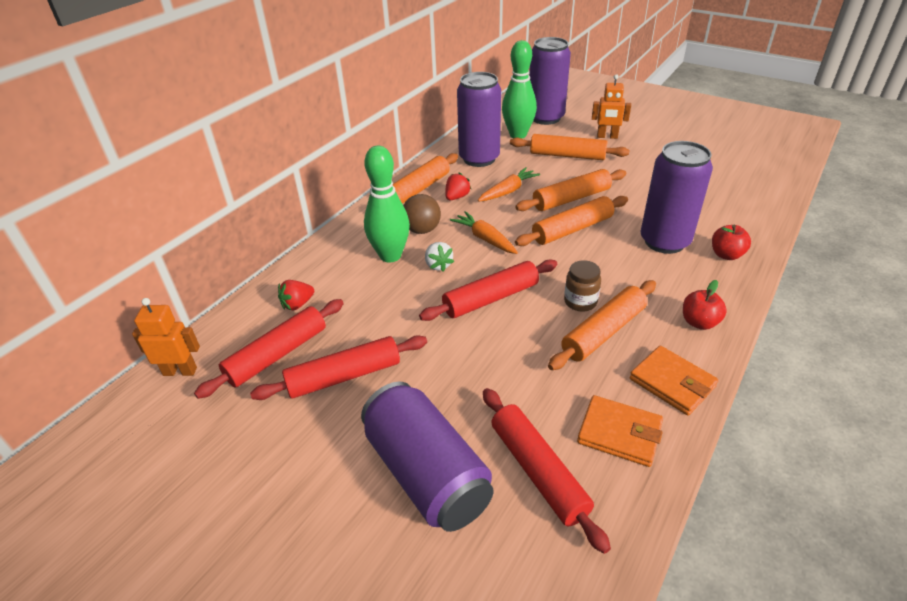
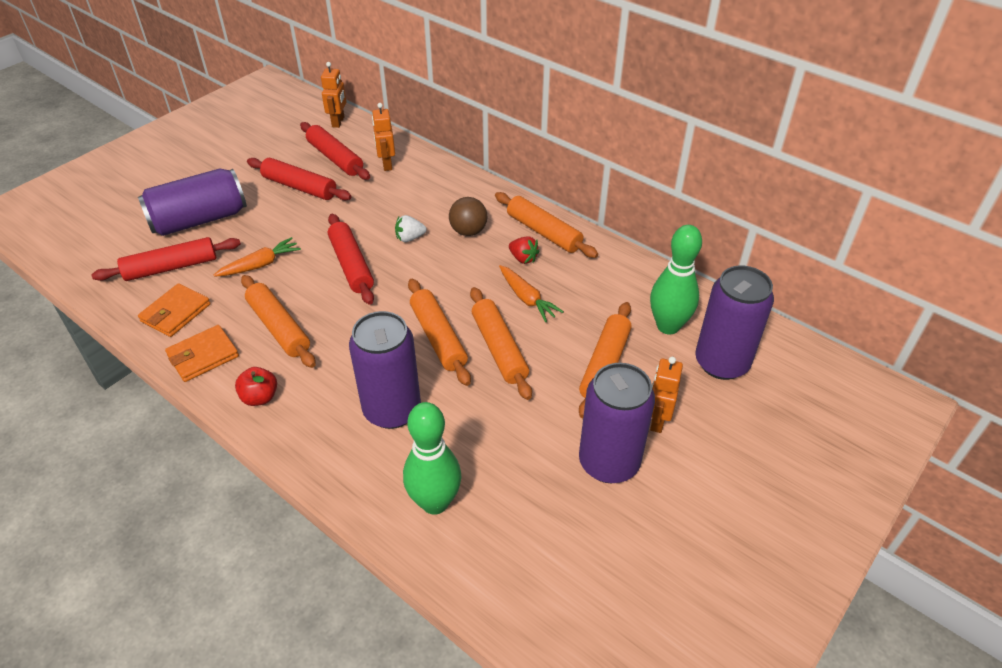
camera: 95 degrees right, 5 degrees up
(297, 304) = (386, 164): red strawberry -> orange robot
(344, 376) = (299, 187): red rolling pin -> red rolling pin turned 45 degrees counterclockwise
(390, 255) = (433, 211): green bowling pin -> green bowling pin (435, 502)
(479, 158) = (606, 283): purple can -> purple can (609, 462)
(484, 239) = (441, 271): orange carrot -> orange carrot (260, 265)
(580, 302) = (323, 321): brown jar -> none
(726, 255) = (349, 459): red apple -> none

